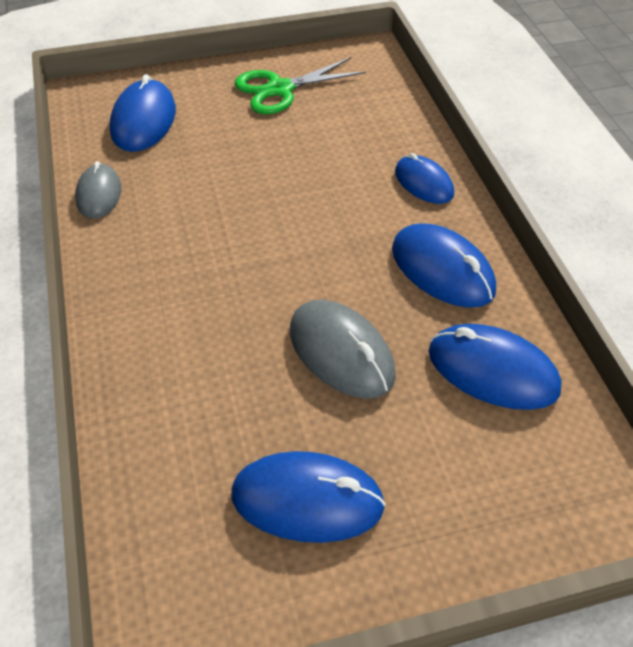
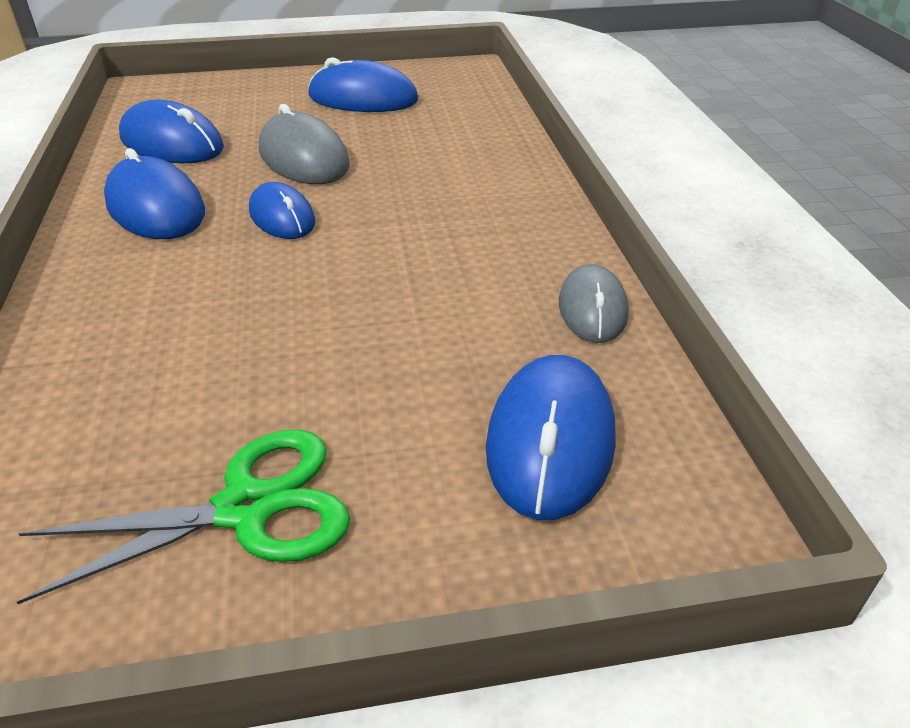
camera: 175 degrees left, 10 degrees down
(423, 183) = (95, 298): blue mouse -> blue mouse (282, 217)

